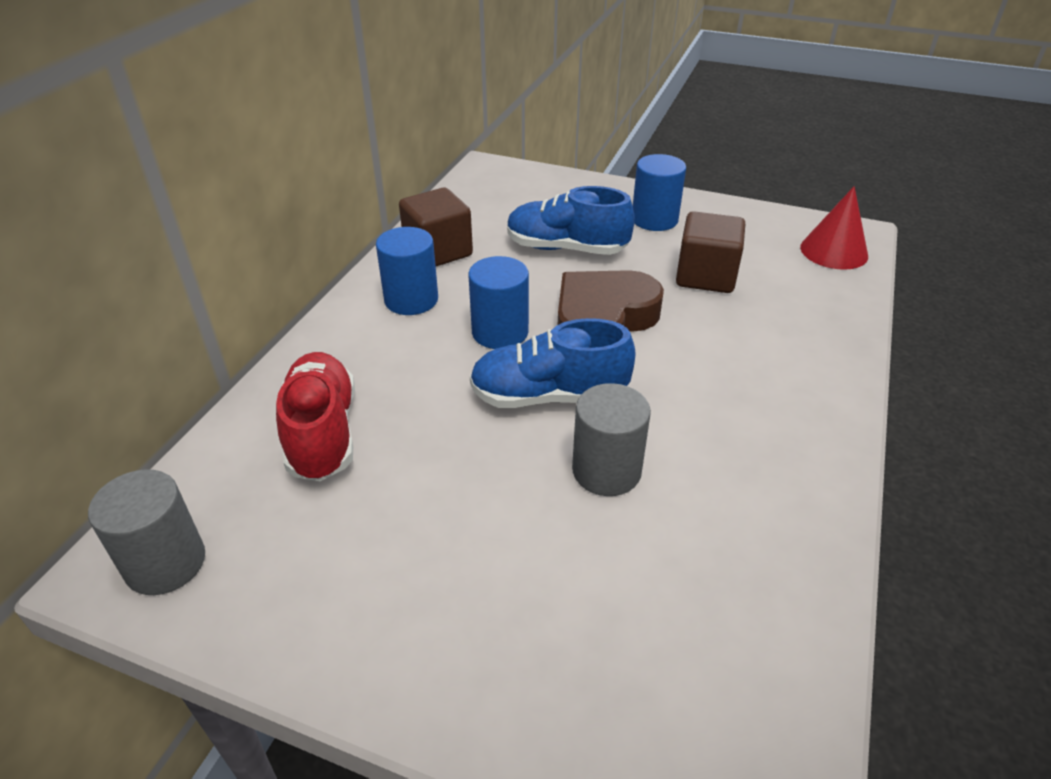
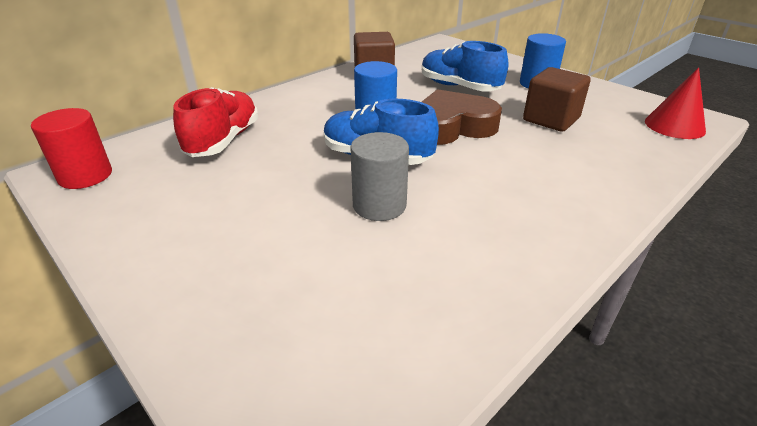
camera: 25 degrees right, 5 degrees down
(165, 563) = (85, 176): grey cylinder -> red cylinder
(411, 300) = (335, 92): blue cylinder -> none

